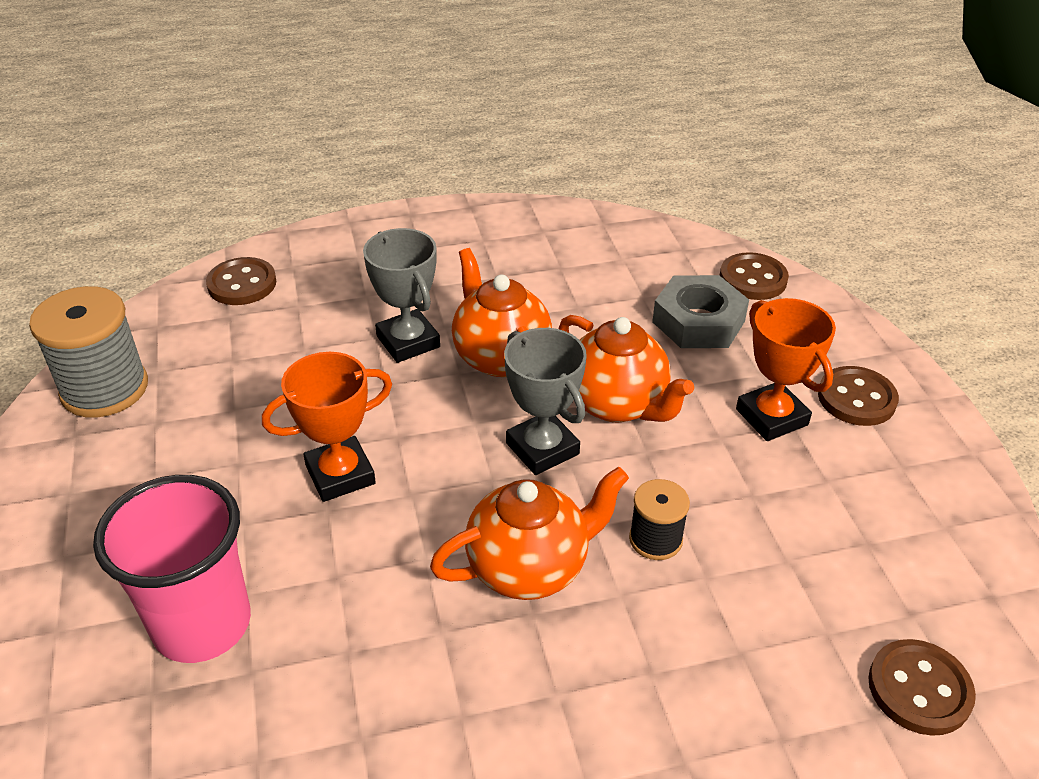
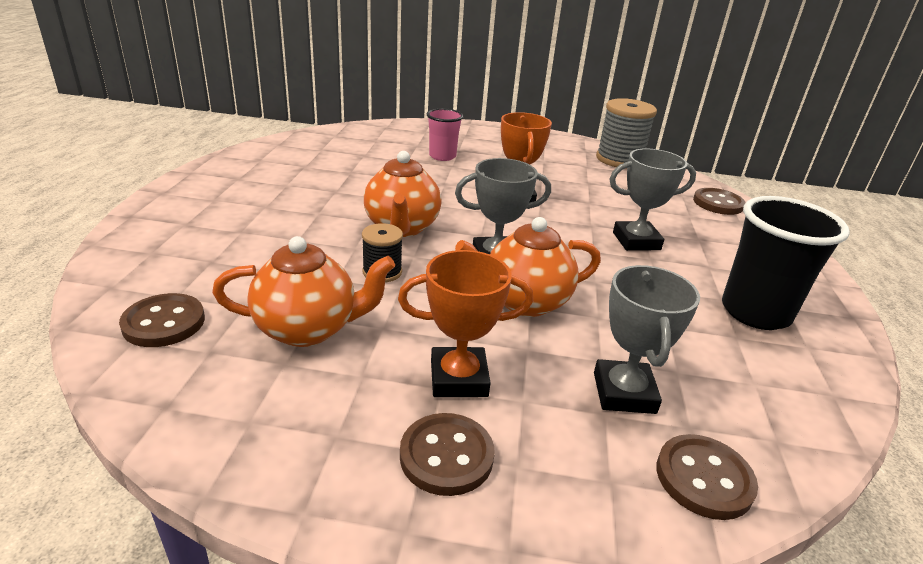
camera: 110 degrees right, 10 degrees down
(202, 624) = (442, 156): pink cup -> pink cup, size x0.59
(500, 357) = (605, 270): orange teapot -> orange teapot (308, 329)
(508, 257) = (755, 312): none -> black cup
(698, 321) = (624, 393): grey nut -> grey trophy

